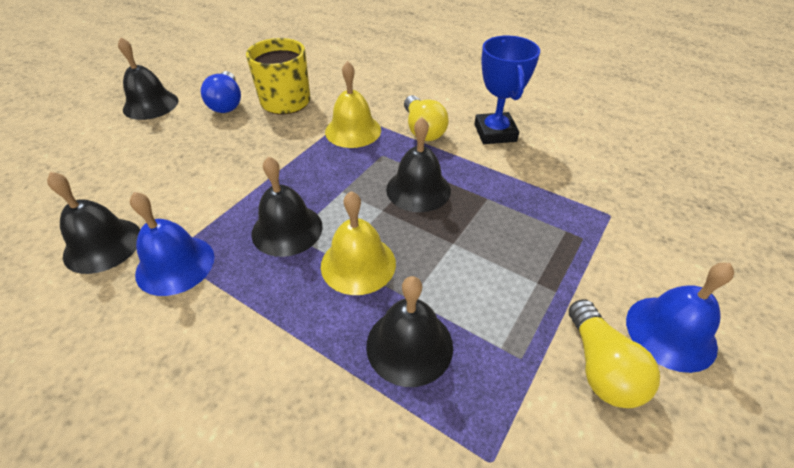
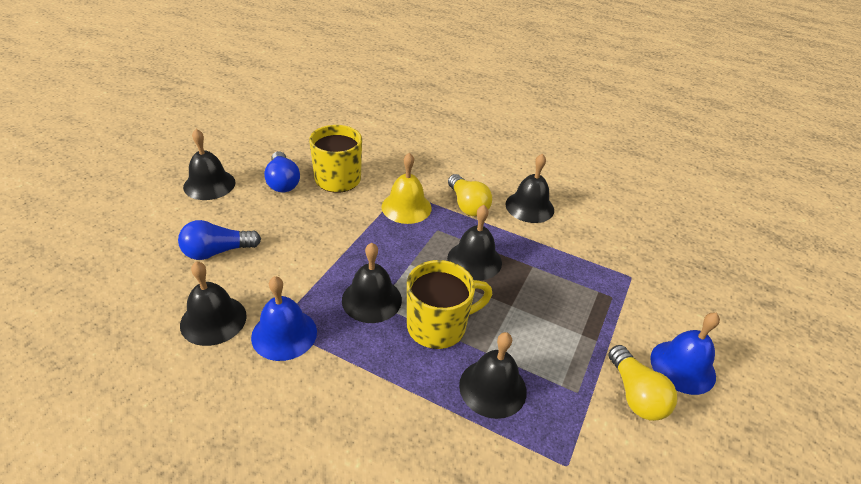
camera: 10 degrees left, 5 degrees down
(134, 172) = (217, 252): none -> blue light bulb
(358, 264) = (438, 326): yellow bell -> yellow mug
(495, 133) = (529, 207): blue trophy -> black bell

